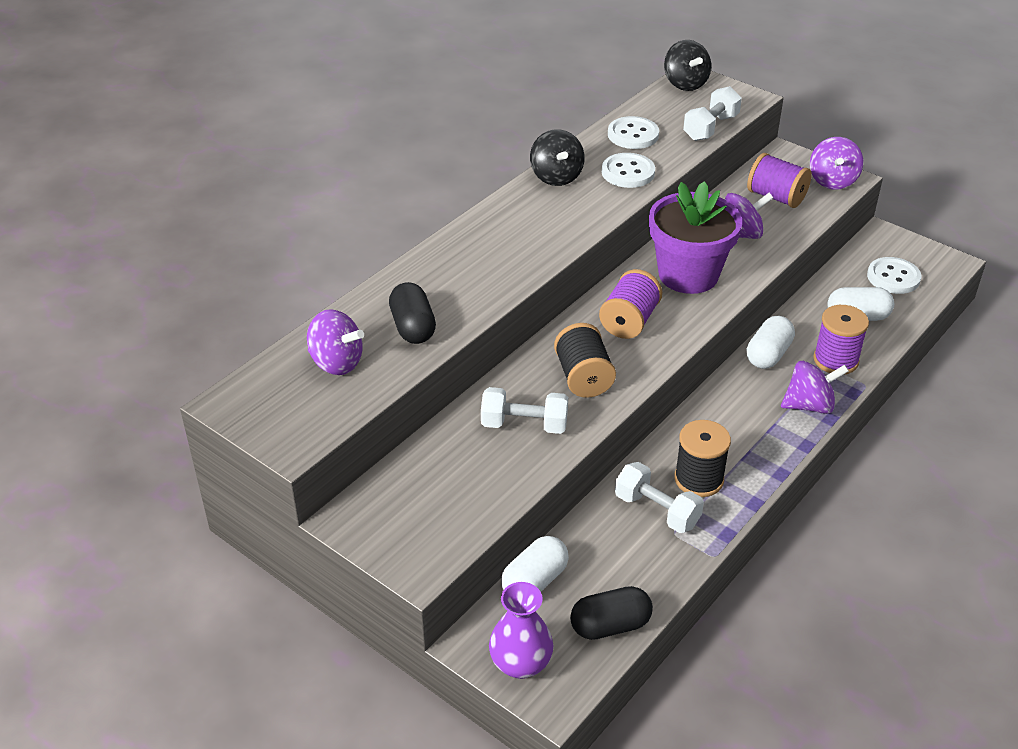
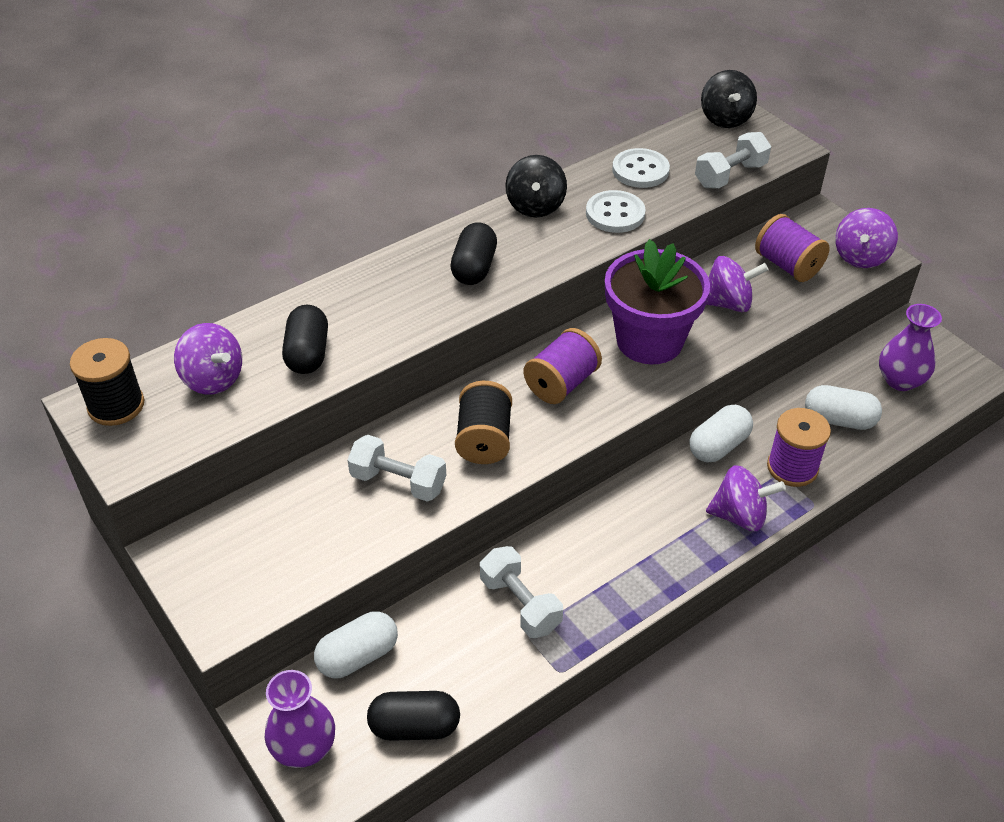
camera: 15 degrees right, 5 degrees up
(527, 234) = (474, 268): none -> black capsule
(699, 479) = (580, 577): black spool -> black spool (116, 405)
(893, 277) = (900, 380): white button -> purple vase

